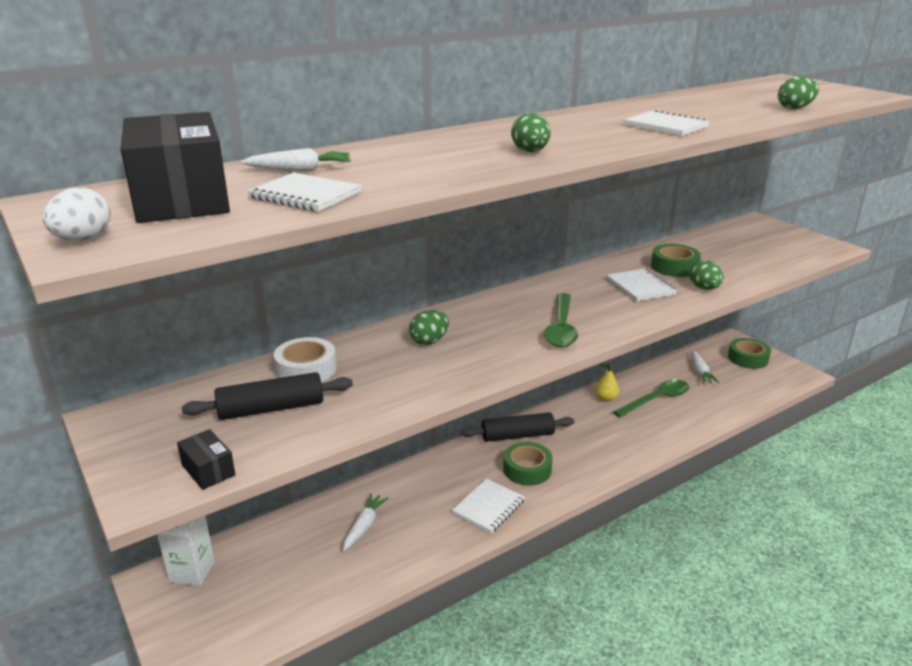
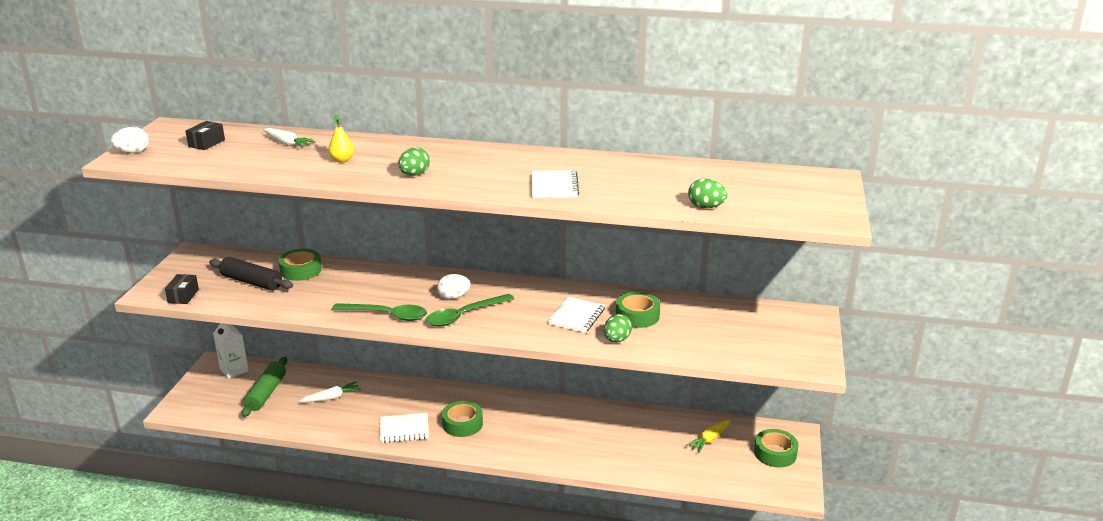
camera: 45 degrees right, 0 degrees up
(181, 199) = (206, 143): black box -> black box, size x0.44
(280, 569) = (266, 393): none -> green rolling pin
(305, 195) = (248, 161): white notebook -> none
(306, 369) = (301, 270): white tape -> green tape
(429, 341) = (382, 285): green egg -> none
(516, 319) = (453, 297): none -> white egg
(517, 435) = (494, 401): black rolling pin -> none
(606, 399) = (597, 414): yellow pear -> yellow pear (342, 160)
(656, 400) = (632, 436): green spoon -> green spoon (386, 315)
(700, 372) = (709, 439): white carrot -> yellow carrot

